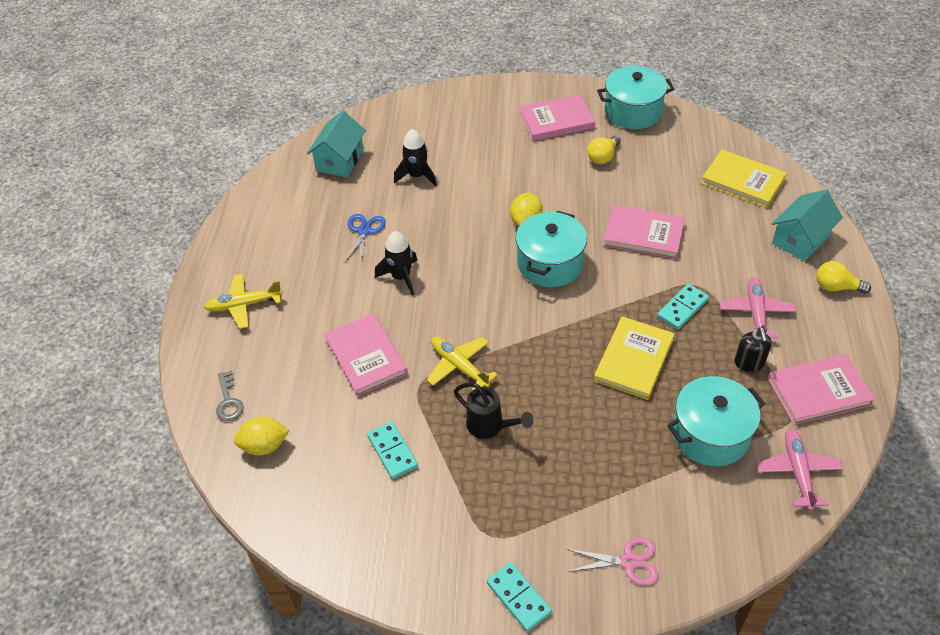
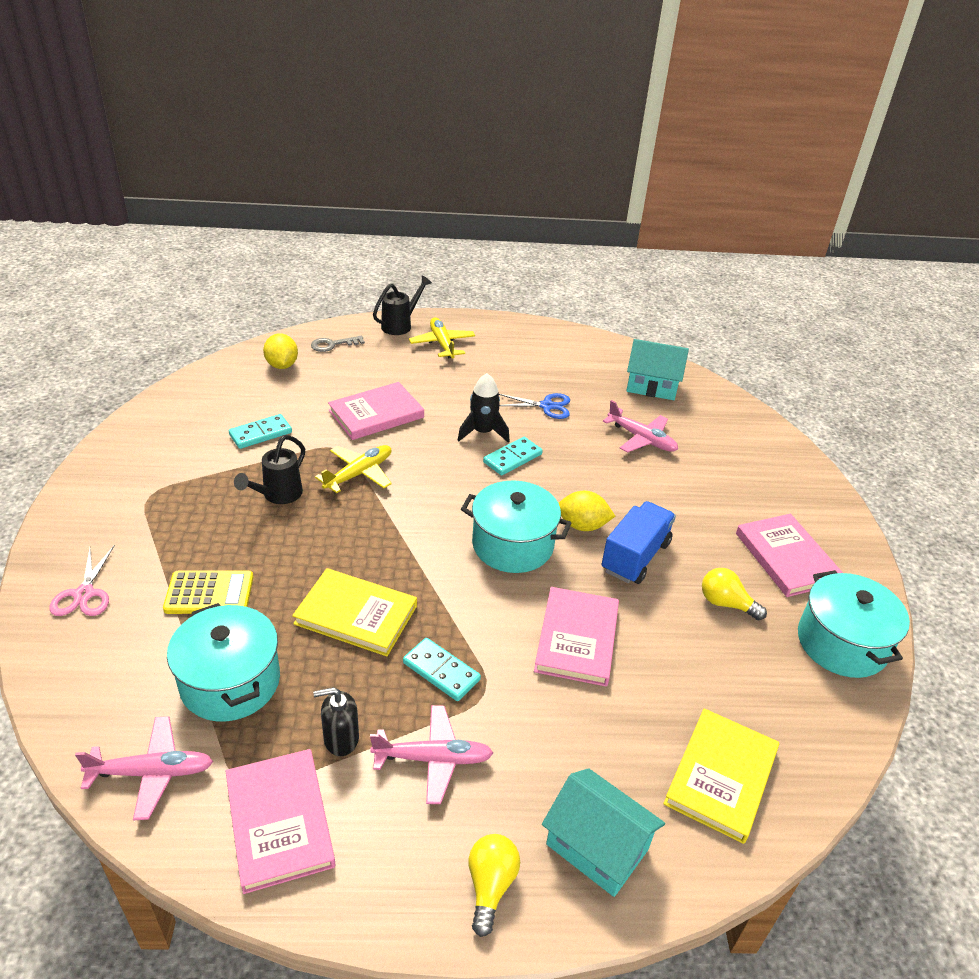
camera: 80 degrees right, 10 degrees down
(198, 341) = (400, 325): none -> black watering can
(417, 176) = (641, 439): black rocket -> pink plane
(519, 597) = (76, 513): turquoise domino -> turquoise domino (512, 458)
(559, 196) = (635, 557): none -> blue truck
(619, 463) = (209, 593): none -> yellow calculator

